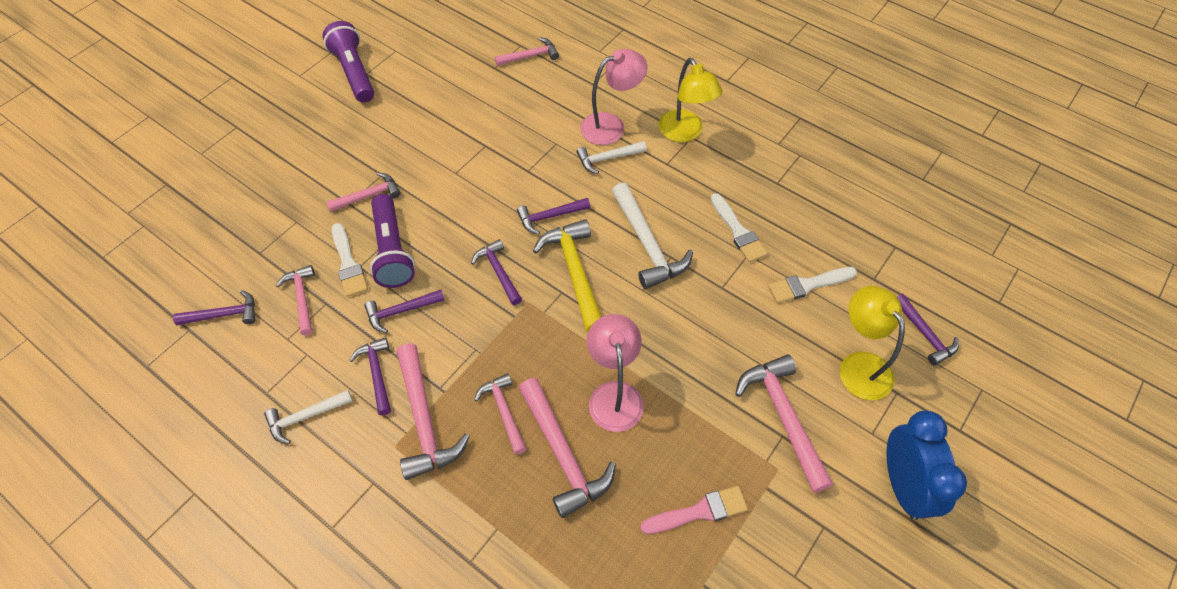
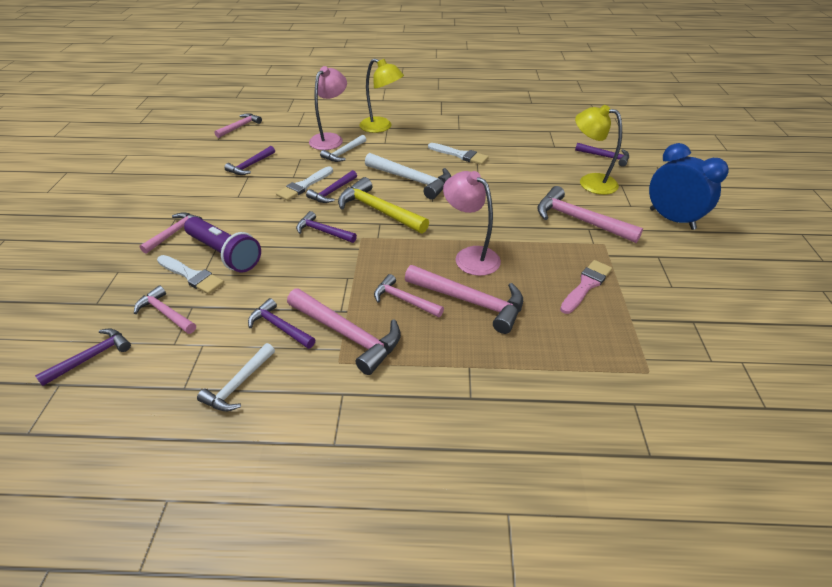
camera: 35 degrees left, 15 degrees down
(354, 72) = (99, 175): purple flashlight -> none
(401, 311) = (265, 283): purple hammer -> purple hammer (250, 165)
(807, 285) = (524, 161): white brush -> white brush (304, 186)

